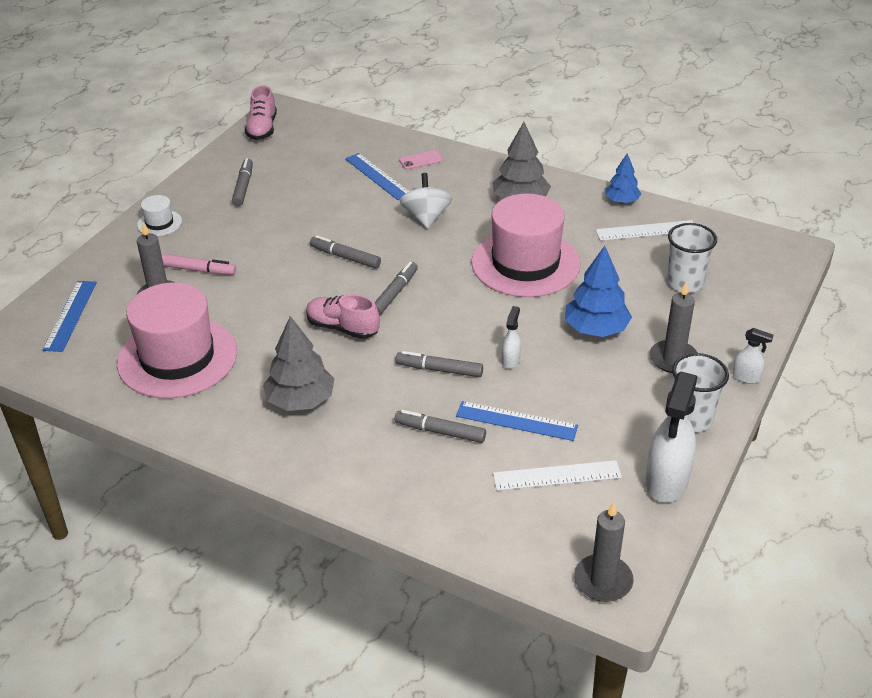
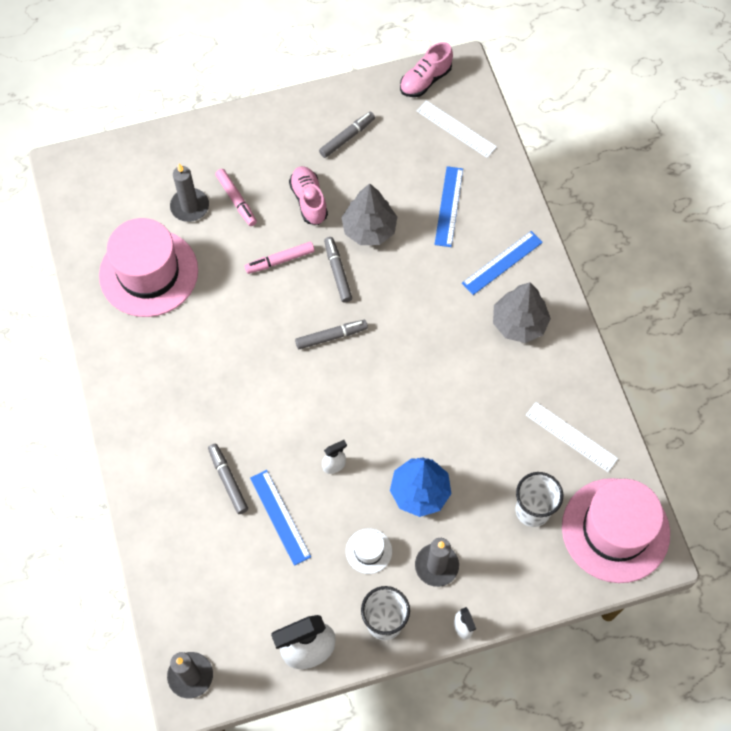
camera: 45 degrees right, 25 degrees up
(70, 315) = (126, 176): blue ruler -> blue ruler (502, 262)
(159, 223) = (258, 130): white hat -> white hat (368, 551)
(287, 280) = (280, 260): none -> pink marker
(300, 400) = (179, 377): grey tree -> grey tree (369, 229)
(342, 328) = (266, 338): pink shoe -> pink shoe (309, 201)
(421, 160) = (499, 215): pink phone -> none
(426, 217) = (433, 281): white spinning top -> none
(439, 370) = (283, 430): grey marker -> none
(525, 263) = (447, 388): pink hat -> pink hat (615, 530)
(557, 476) = (253, 581): white ruler -> white ruler (456, 129)
(621, 201) = (592, 391): blue tree -> none

